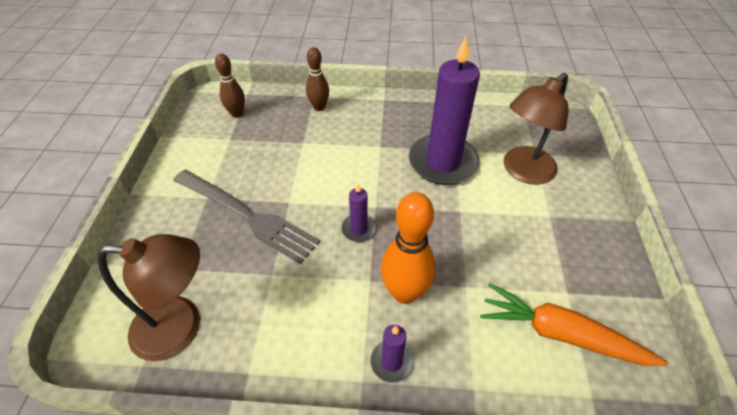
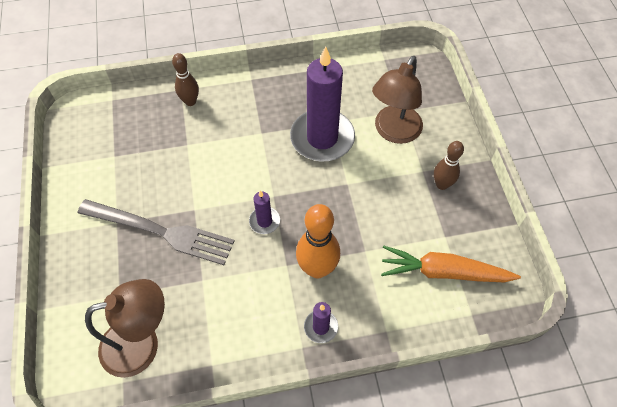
camera: 15 degrees left, 10 degrees up
(237, 114) = (110, 126): brown bowling pin -> brown bowling pin (442, 184)

